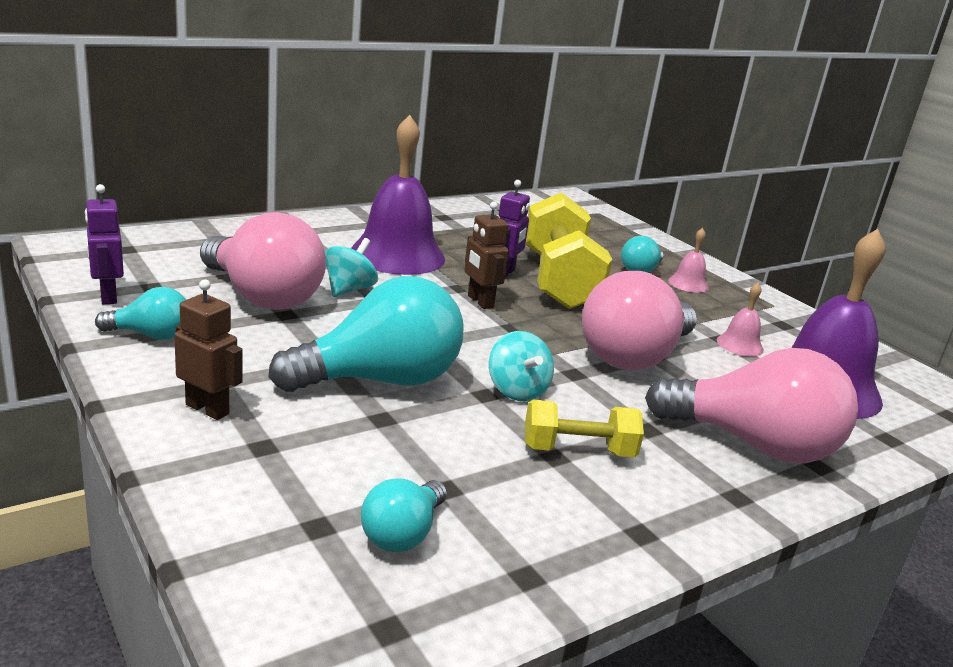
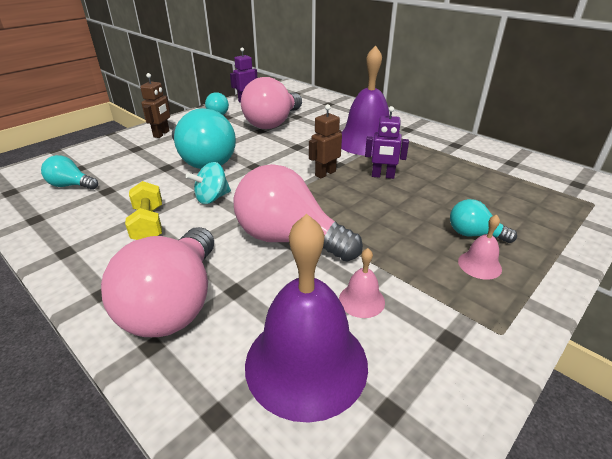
camera: 80 degrees right, 10 degrees up
(349, 289) = (302, 138): turquoise spinning top -> none
(559, 281) = (396, 197): yellow dumbbell -> none

